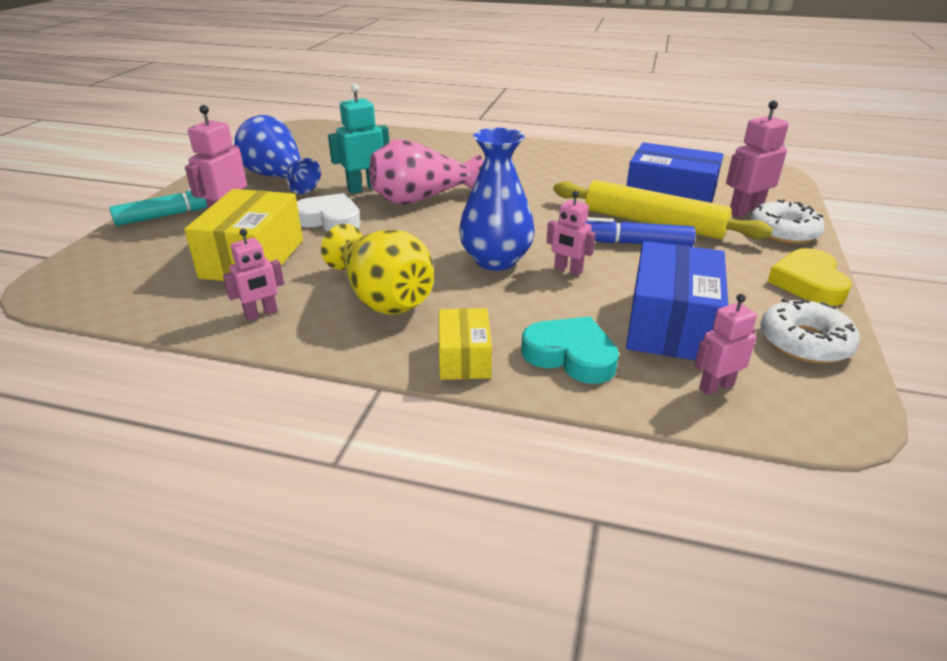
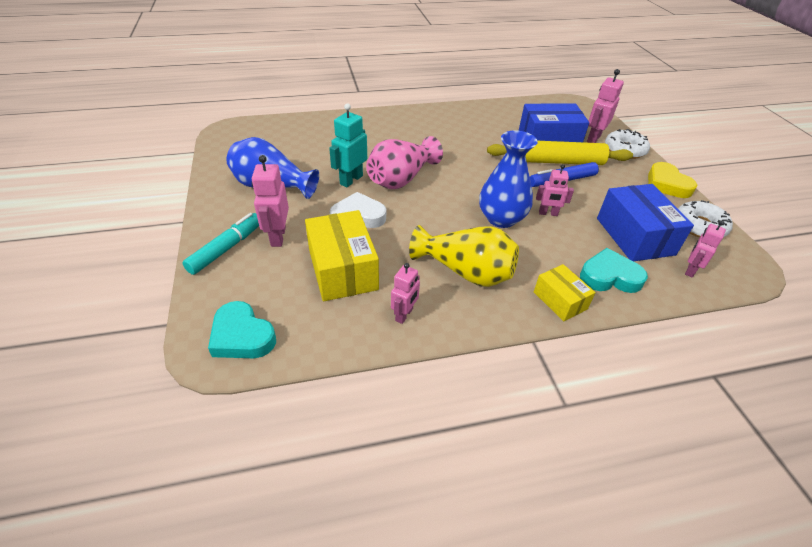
camera: 30 degrees left, 10 degrees up
(92, 283) = (242, 336): none -> turquoise heart

